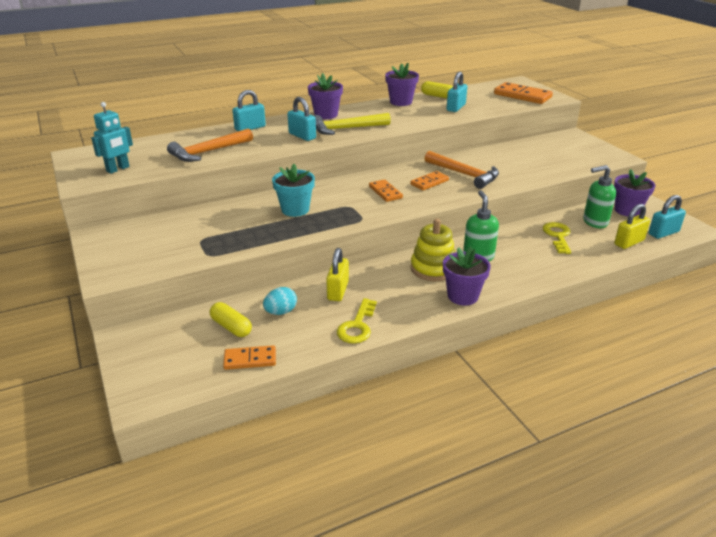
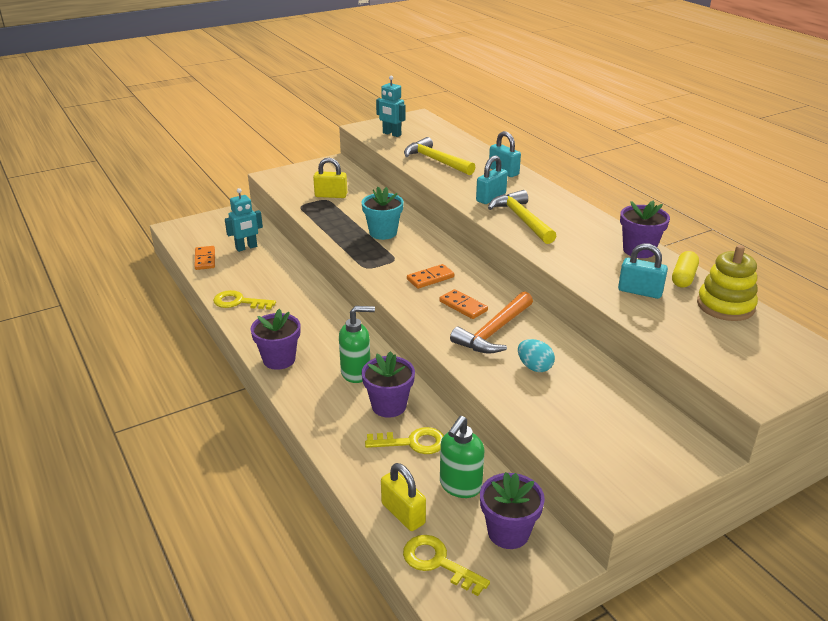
camera: 85 degrees right, 0 degrees up
(208, 152) = (436, 161): orange hammer -> yellow hammer
(231, 327) = (246, 248): yellow capsule -> turquoise robot
(281, 312) = (264, 266): turquoise egg -> turquoise egg (534, 367)
(326, 115) = (562, 206): purple flower pot -> purple flower pot (389, 406)
(338, 290) = (293, 289): yellow padlock -> yellow padlock (331, 195)
(433, 268) = (331, 342): yellow stacking toy -> yellow stacking toy (725, 306)
(522, 96) = (740, 356): orange domino -> none
(594, 222) = (460, 486): green soap dispenser -> green soap dispenser turned 135 degrees counterclockwise
(663, 233) = (438, 562): turquoise padlock -> yellow key

